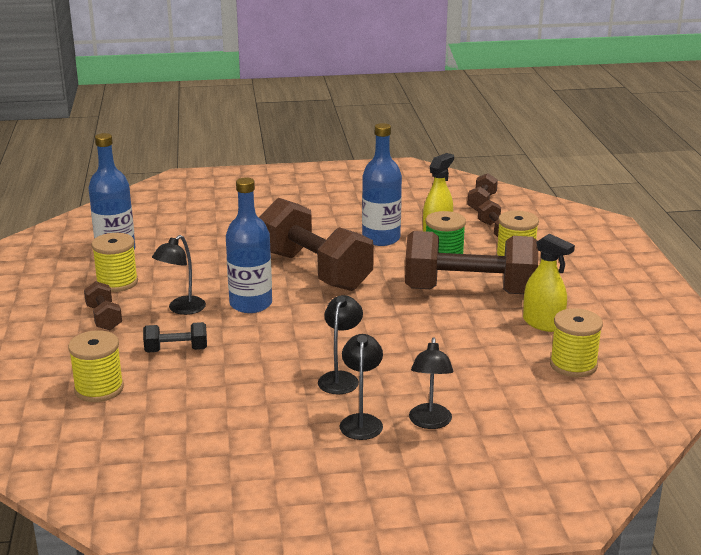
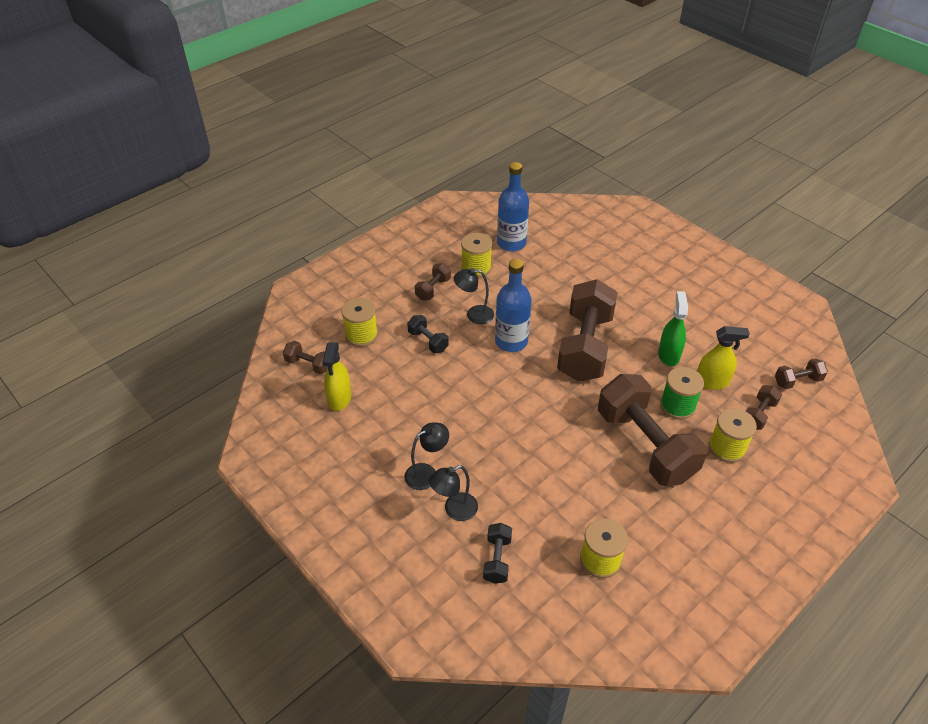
camera: 55 degrees right, 20 degrees up
(87, 444) = (308, 364): none -> brown dumbbell
(340, 378) = (466, 436): black lamp -> none
(381, 238) = (668, 355): blue bottle -> green spray bottle
(518, 421) = (497, 559): none -> black dumbbell
(543, 323) = (643, 513): yellow spray bottle -> yellow spray bottle (339, 398)

